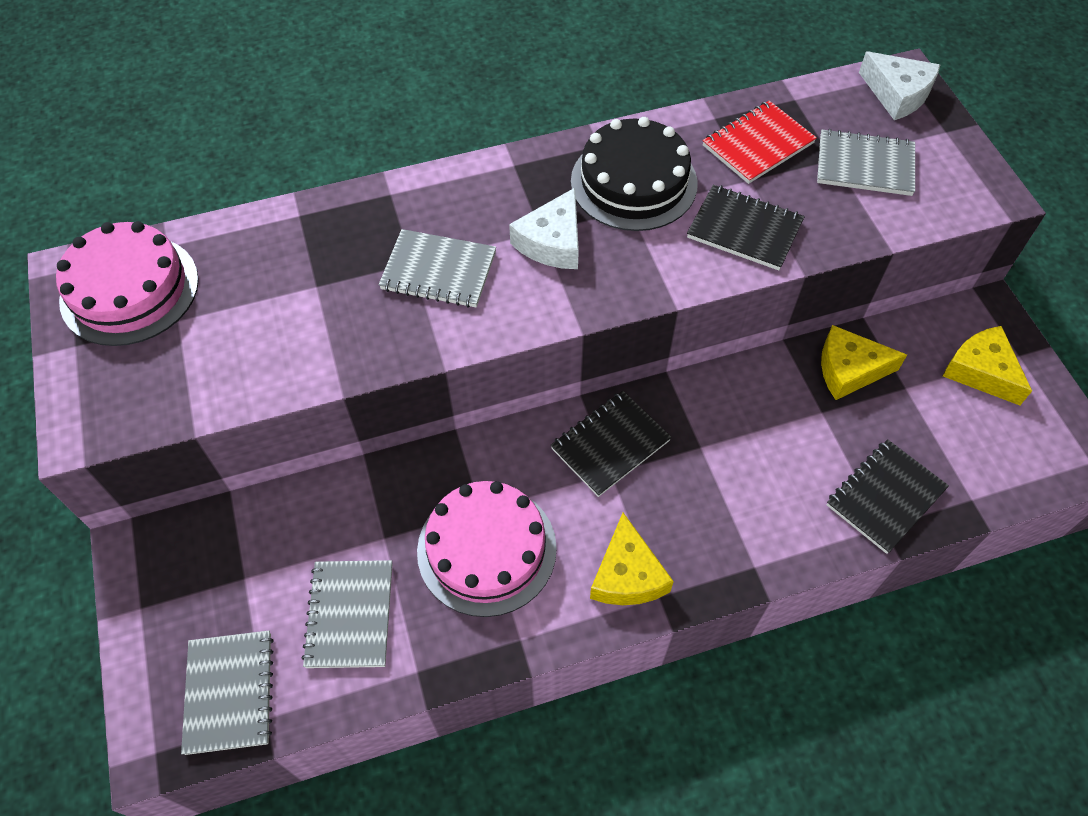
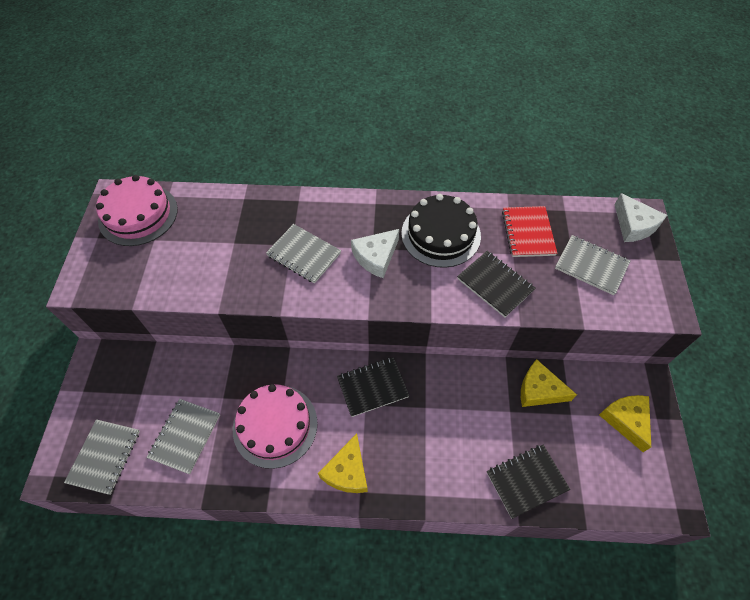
camera: 20 degrees right, 0 degrees up
(758, 145) = (528, 233): red notebook -> red notebook turned 75 degrees counterclockwise

